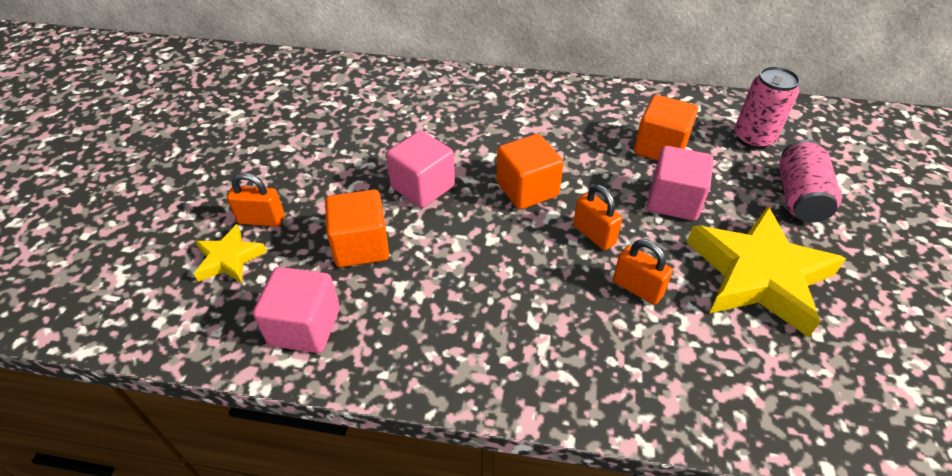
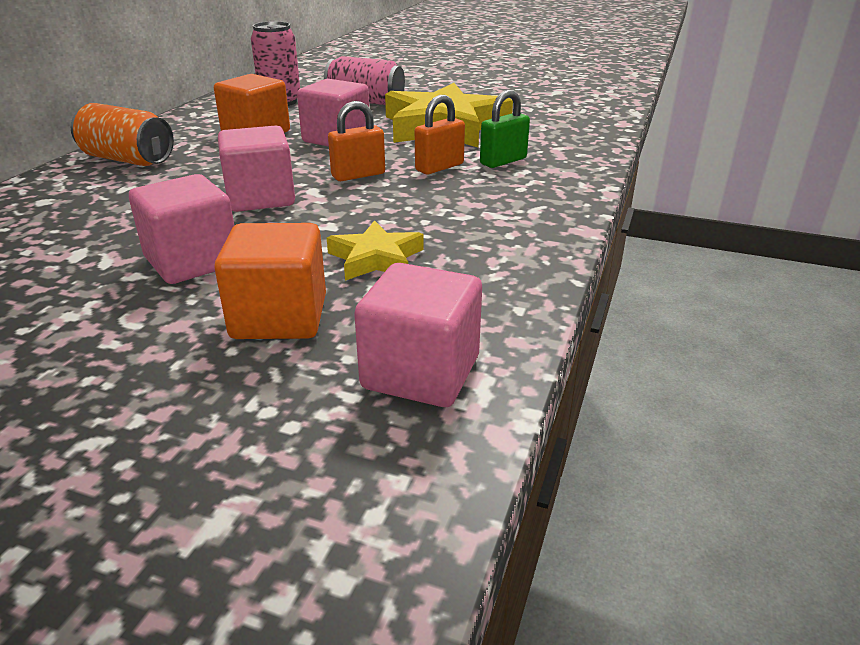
camera: 80 degrees left, 15 degrees down
(229, 259) = (212, 472): yellow star -> yellow star (376, 258)
(261, 220) = (129, 429): orange padlock -> none
(527, 189) = (260, 198): orange cube -> pink cube
(570, 102) = (127, 160): none -> orange can
(678, 339) = (503, 161): none -> green padlock

